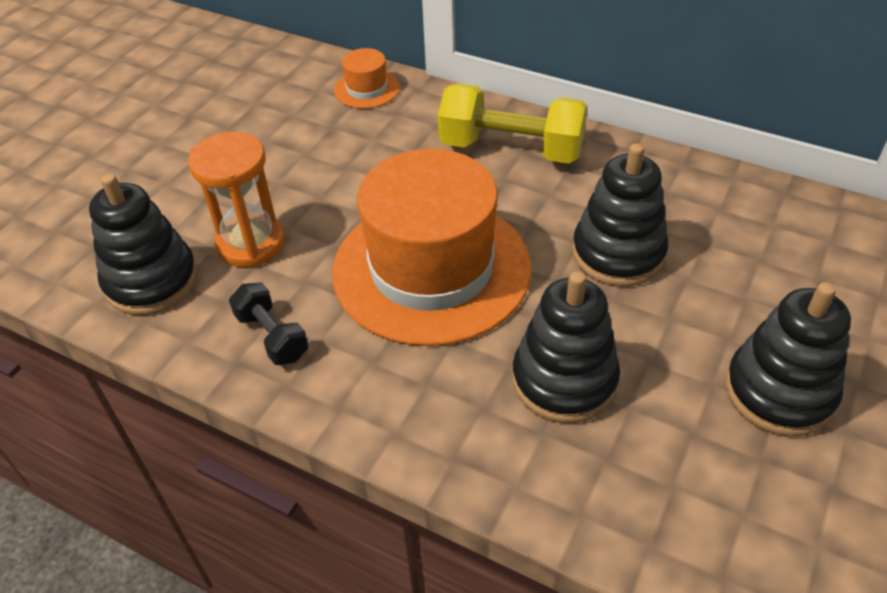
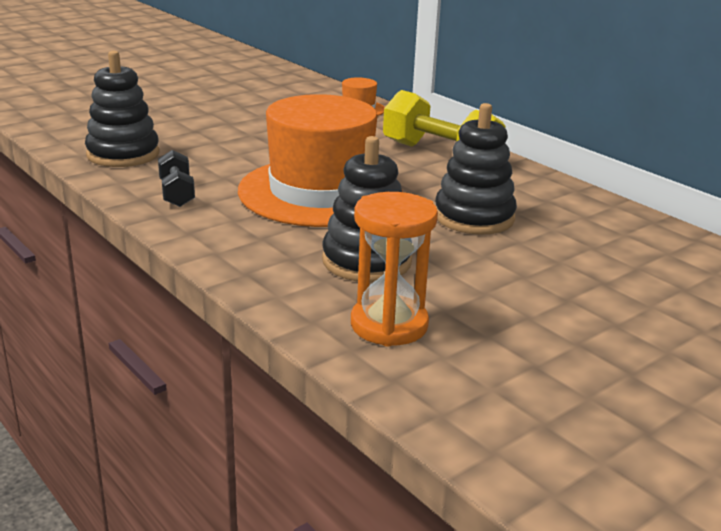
camera: 20 degrees right, 20 degrees down
(251, 243) = (204, 154): orange hourglass -> orange hourglass (389, 325)
(779, 392) = (539, 310): black stacking toy -> none

